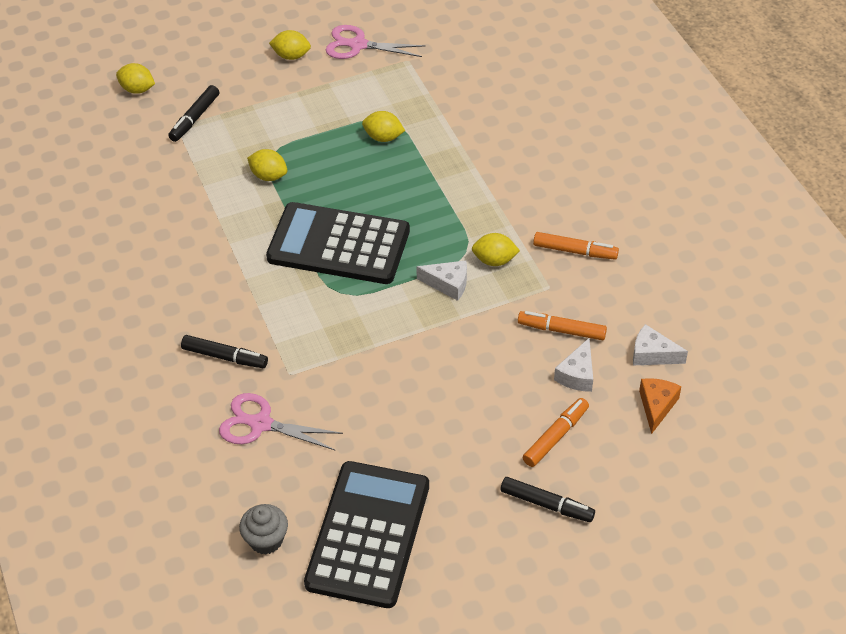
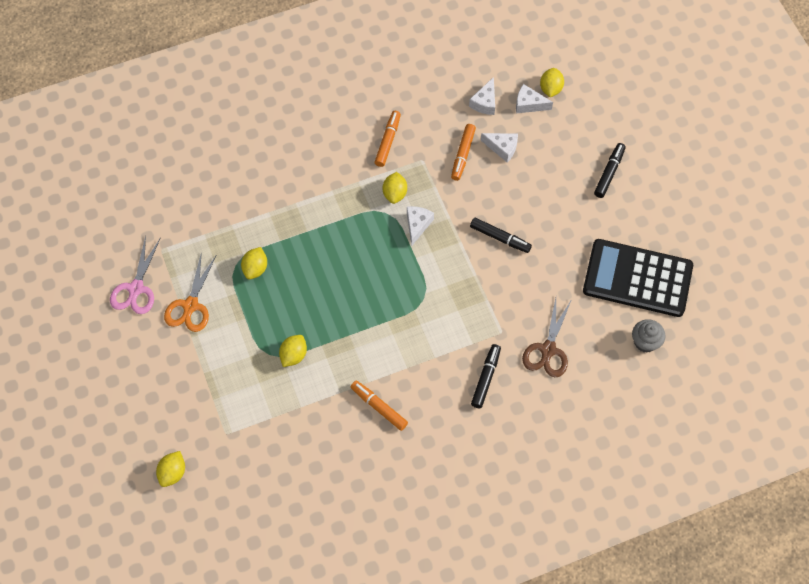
camera: 90 degrees left, 15 degrees up
(195, 118) = (217, 419): black marker -> black marker (500, 238)
(261, 424) = (548, 350): pink scissors -> brown scissors
(291, 56) = (143, 343): yellow lemon -> yellow lemon (550, 89)
(336, 88) = (190, 305): none -> orange scissors
(338, 245) = (374, 300): black calculator -> none
(556, 436) = (555, 164): orange marker -> orange marker (379, 407)
(656, 406) = (529, 104): orange cheese -> white cheese

